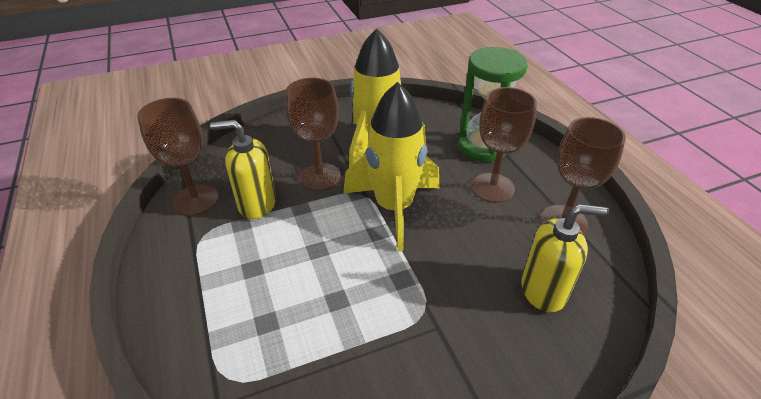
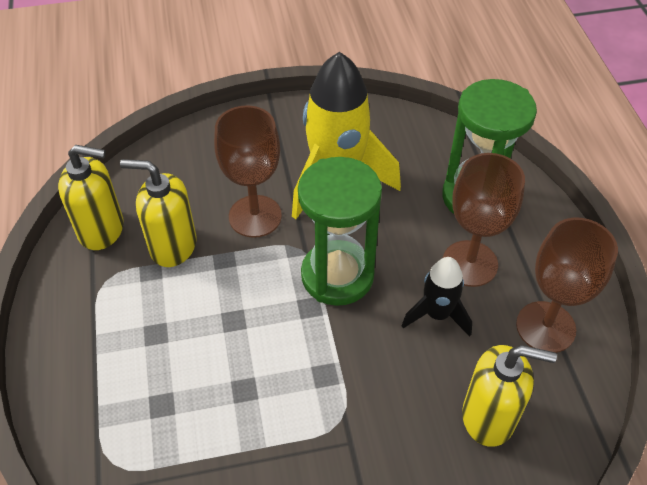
camera: 10 degrees right, 10 degrees up
(195, 200) = (102, 229): brown goblet -> yellow soap dispenser
(394, 208) = (337, 276): yellow rocket -> green hourglass
(479, 224) = (437, 314): none -> black rocket

